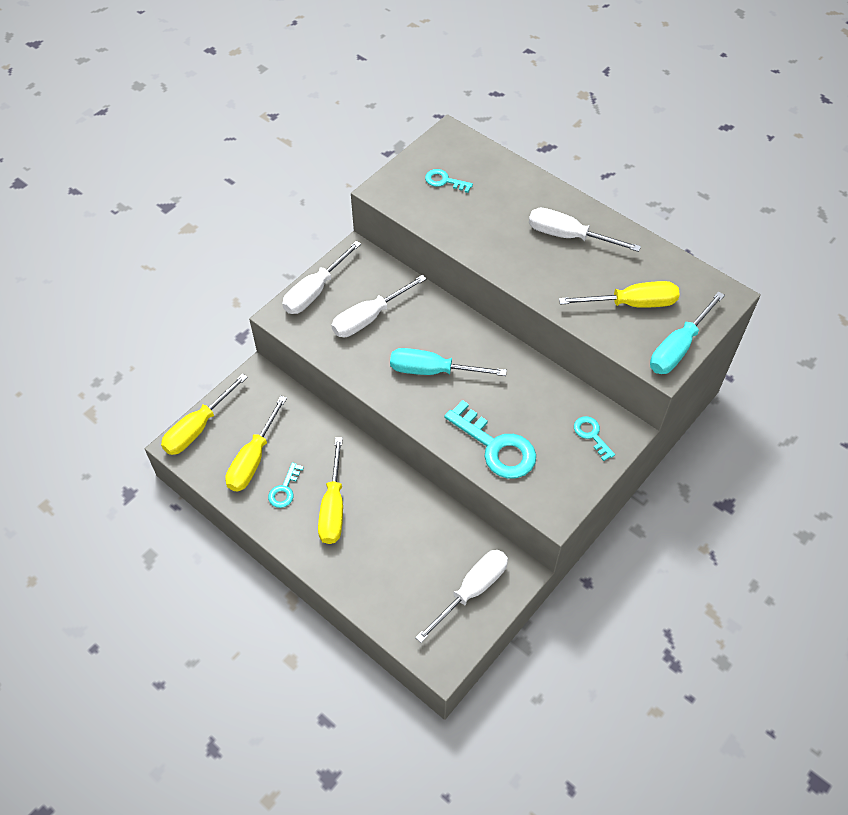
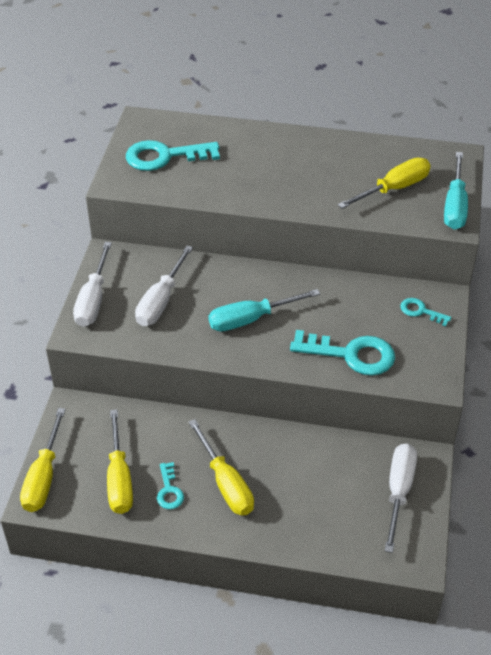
camera: 30 degrees left, 10 degrees down
(444, 181) = (164, 156): turquoise key -> turquoise key, size x1.94
(568, 236) = (303, 159): white screwdriver -> none

